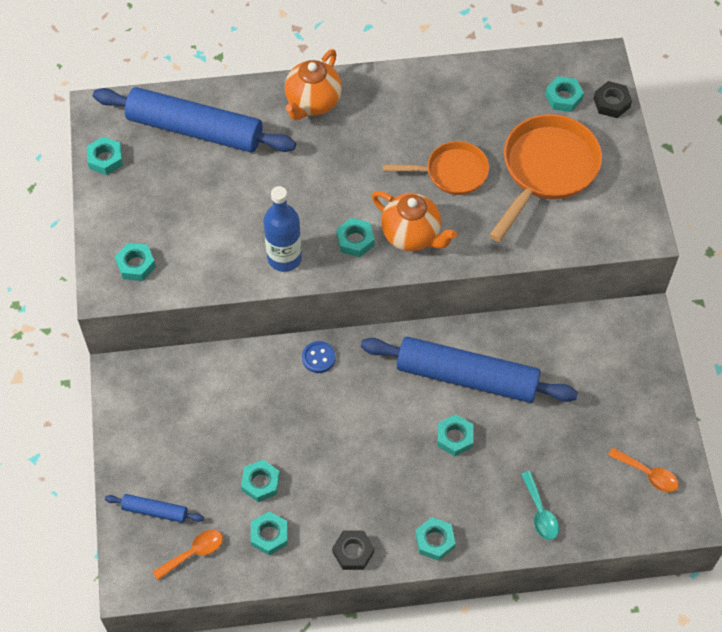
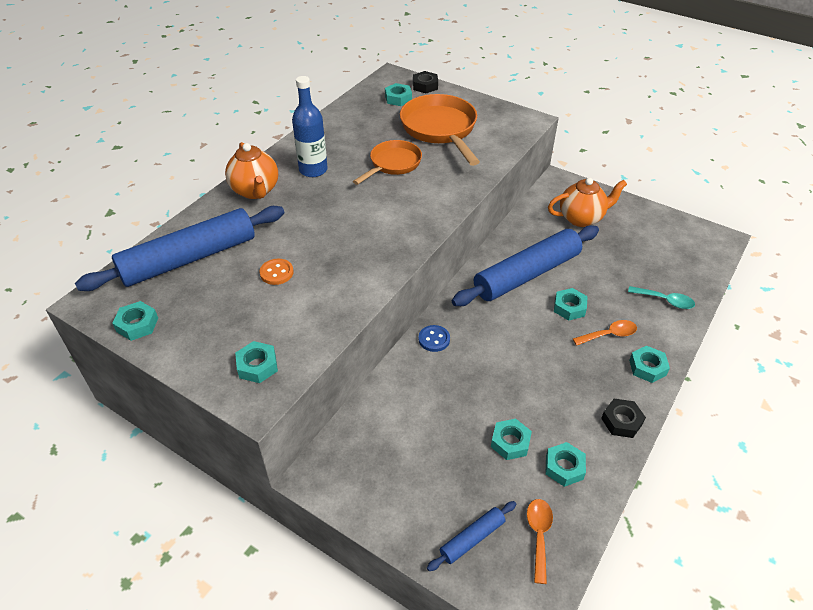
camera: 50 degrees left, 15 degrees down
(234, 199) = (276, 273): none -> orange button
(284, 258) = (360, 275): blue bottle -> blue bottle (313, 170)
(355, 240) = (390, 233): turquoise nut -> none
(412, 235) = (419, 205): orange teapot -> orange teapot (581, 218)
(648, 474) = (674, 238): orange spoon -> orange spoon (609, 334)

